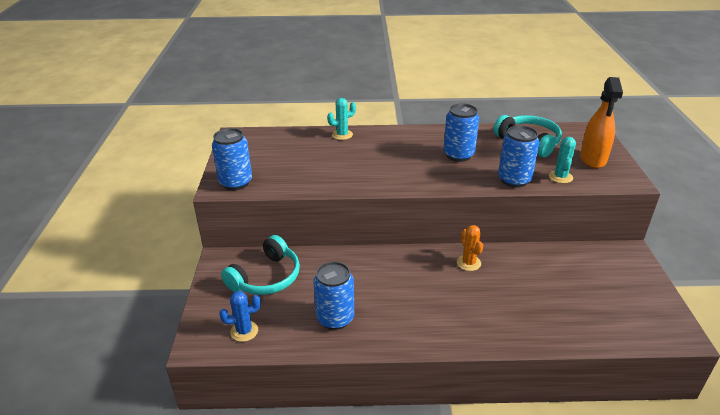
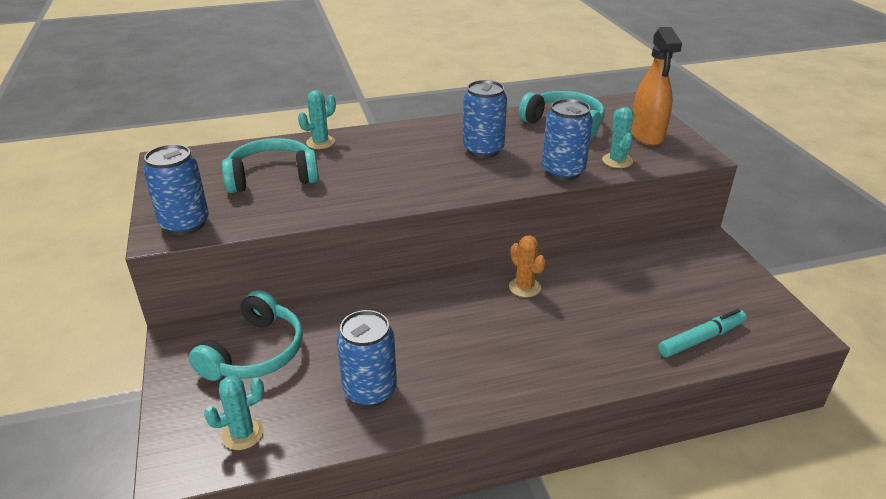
camera: 15 degrees left, 0 degrees up
(244, 331) = (242, 434): blue cactus -> turquoise cactus
(302, 156) = (272, 177): none -> turquoise headphones
(595, 326) = (701, 339): none -> turquoise marker

